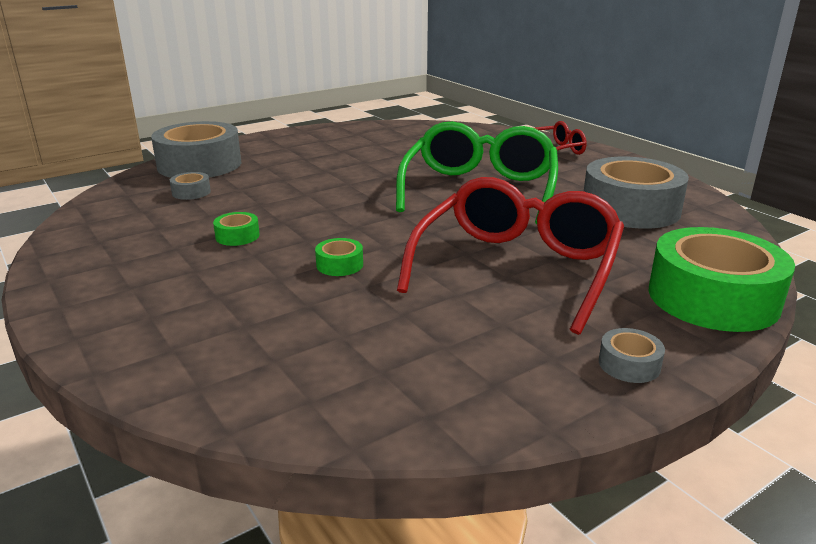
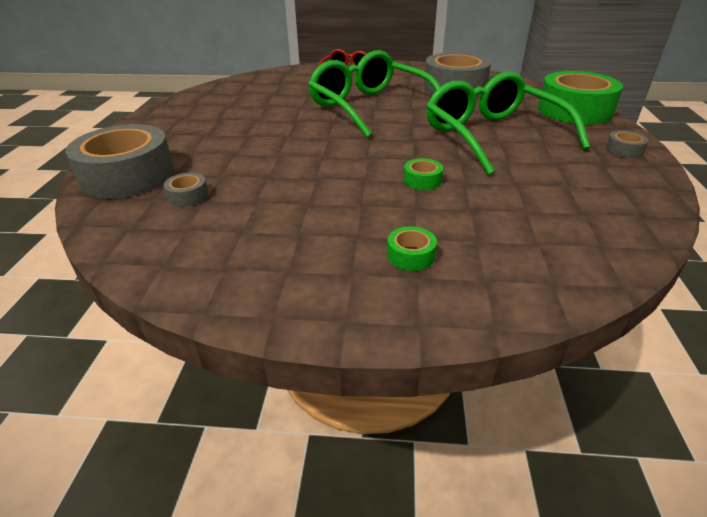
camera: 50 degrees left, 10 degrees up
(237, 236) = (317, 201): green tape -> green tape (410, 255)
(516, 268) = (493, 136): red glasses -> green glasses

